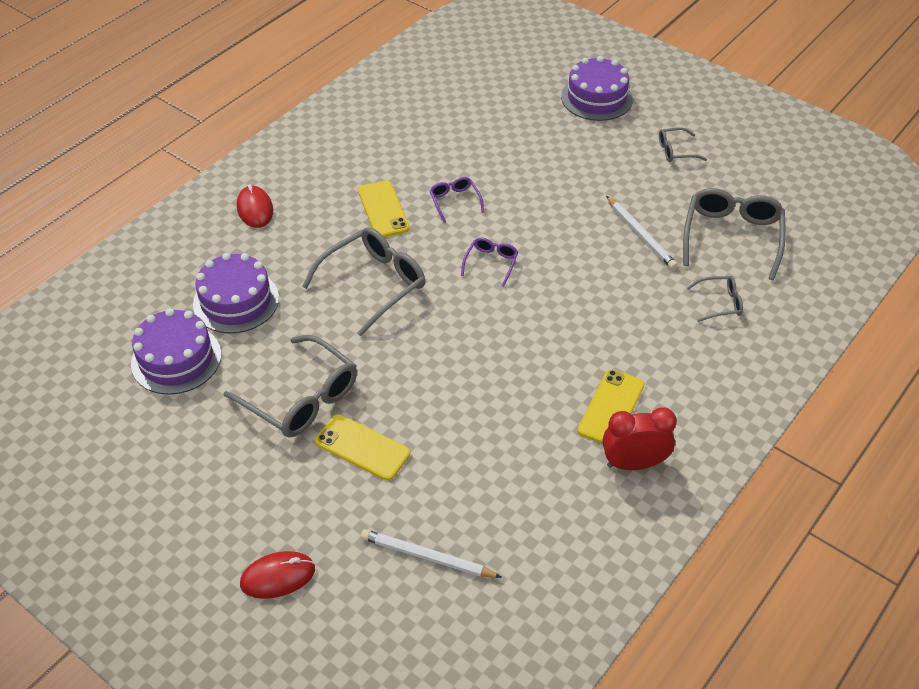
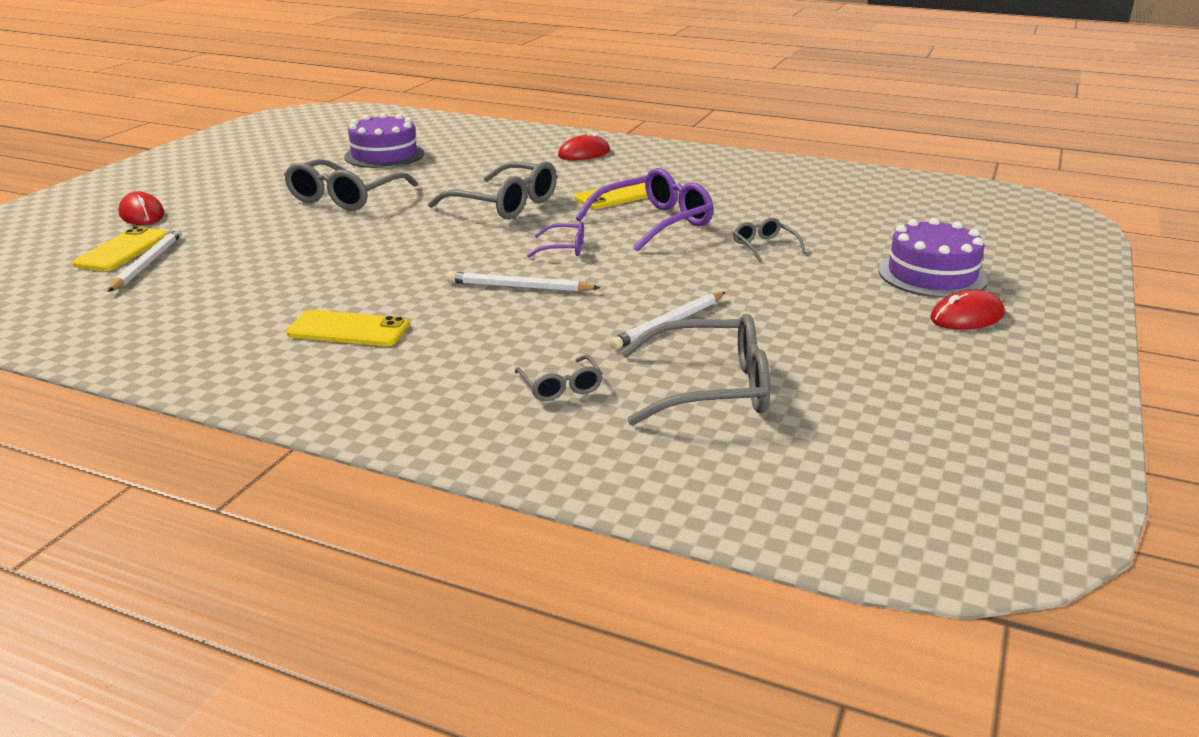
camera: 75 degrees right, 20 degrees down
(236, 301) = (460, 163): purple cake -> none
(362, 447) = (285, 225): yellow phone -> yellow phone (123, 250)
(454, 201) = (655, 222): purple glasses -> purple glasses, size x1.98
(559, 300) = (519, 287): none -> white pencil
(633, 464) = (259, 349): red clock -> none
(660, 106) = (966, 316): none -> red mouse
(675, 151) = (872, 334): grey glasses -> grey glasses (764, 246)

